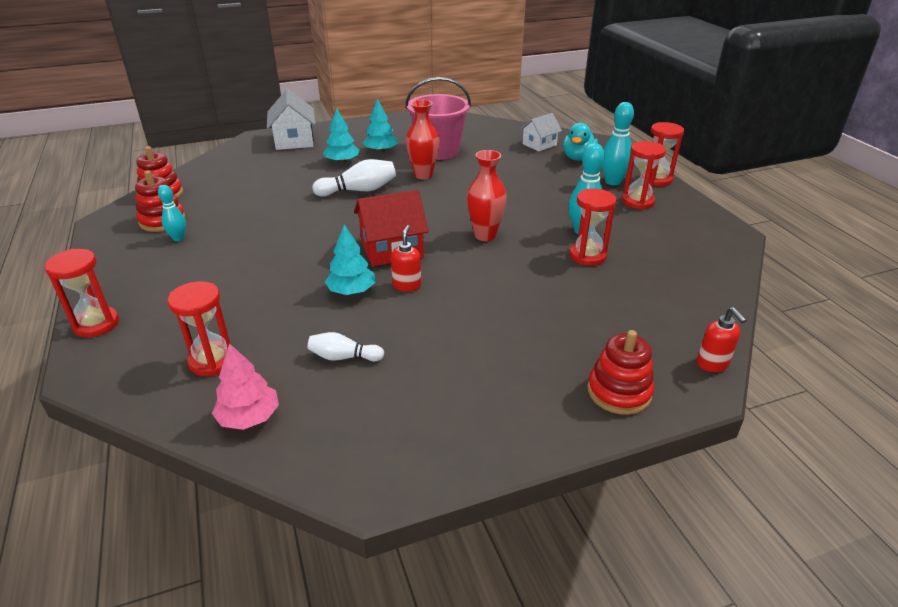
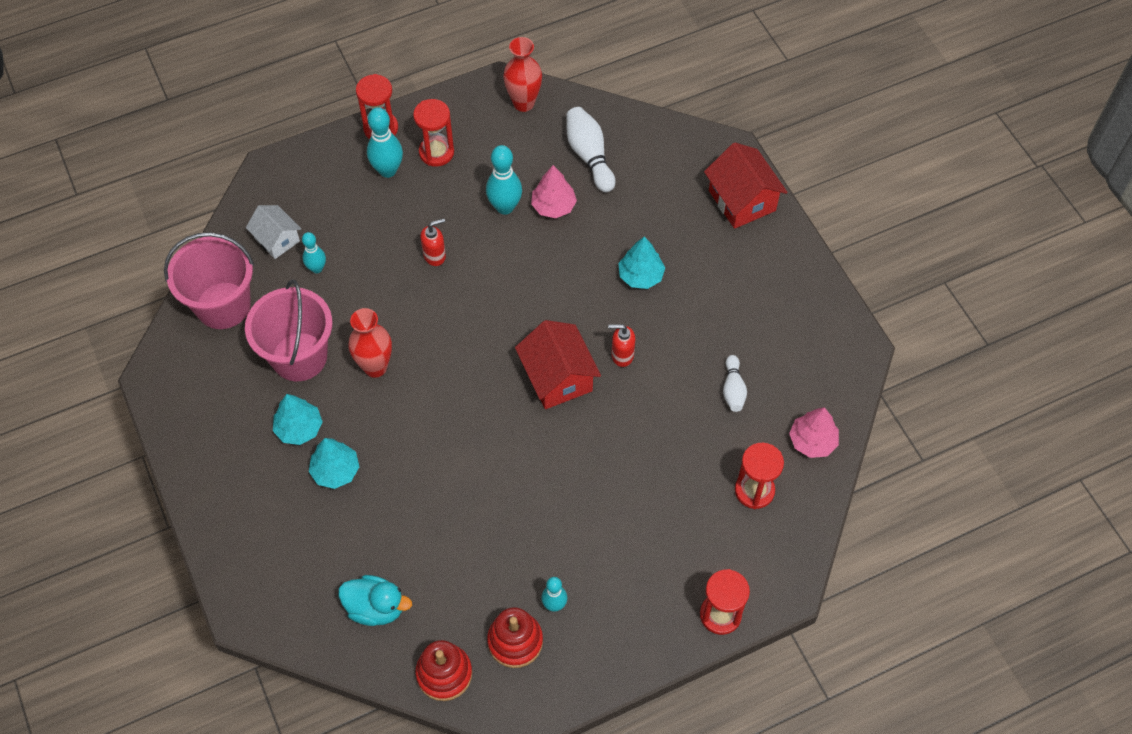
camera: 95 degrees left, 25 degrees up
(294, 141) = (260, 553): white house -> none
(351, 291) = (637, 401): turquoise tree -> turquoise tree (640, 275)
(358, 190) = (422, 434): white bowling pin -> white bowling pin (589, 156)
(484, 130) = (223, 305): none -> pink bucket
(485, 235) = (521, 294): red vase -> red vase (523, 103)
(514, 157) = (317, 268): none -> turquoise bowling pin
(578, 158) = (320, 199): turquoise duck -> turquoise duck (376, 608)
(587, 256) = (553, 206): red hourglass -> pink tree
(619, 392) = (742, 200): red stacking toy -> red house
(712, 364) = (701, 138): red soap dispenser -> red soap dispenser (435, 256)

